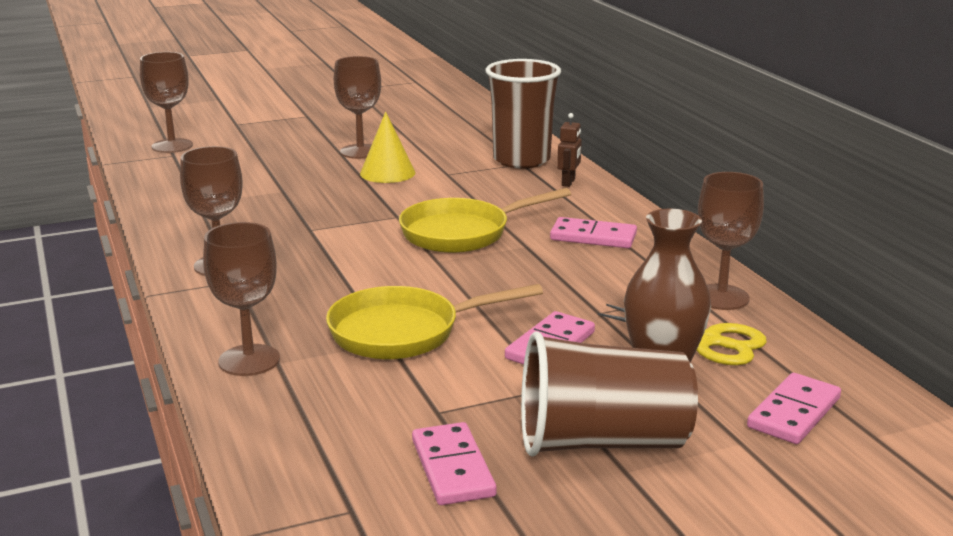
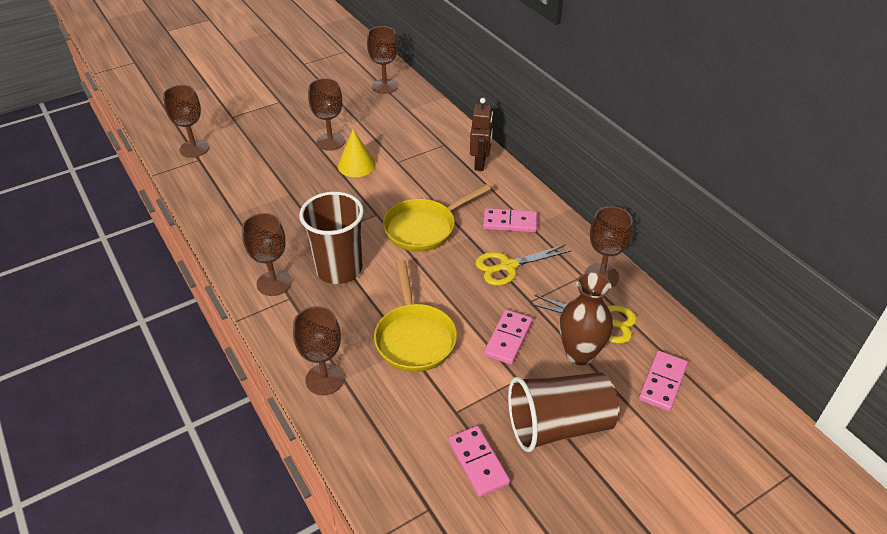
camera: 10 degrees left, 20 degrees up
(403, 332) = (414, 337): yellow pan -> yellow pan turned 75 degrees counterclockwise
(457, 112) = (384, 86): none -> brown goblet
(521, 160) = (443, 140): brown cup -> brown cup (339, 269)
(568, 182) = (480, 163): brown robot -> brown robot, size x1.57
(575, 276) = (508, 266): none -> yellow scissors

